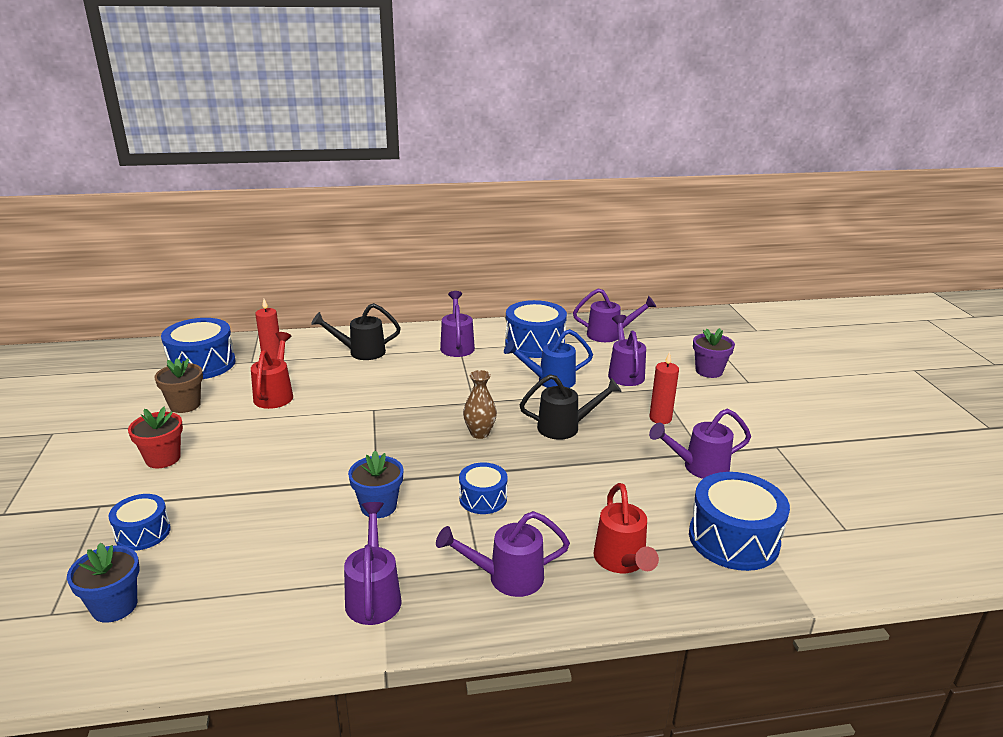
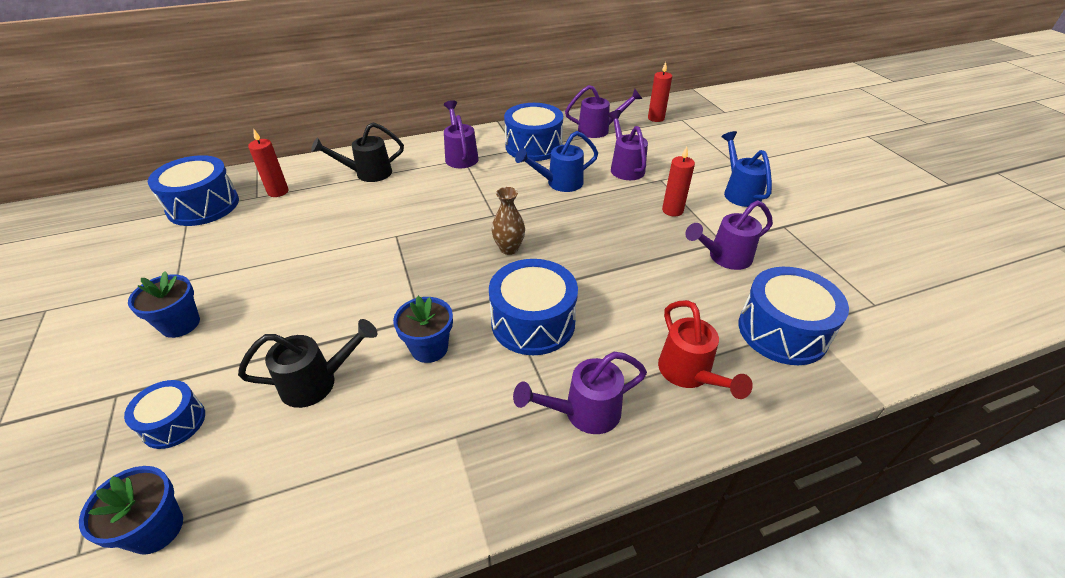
camera: 10 degrees left, 15 degrees up
(163, 458) = (180, 324): red flower pot -> blue flower pot
(185, 405) = (193, 256): brown flower pot -> none
(275, 394) = (290, 231): red watering can -> none
(373, 595) = (452, 459): purple watering can -> none
(483, 498) = (533, 322): blue drum -> blue drum, size x1.74
(565, 427) = (588, 231): black watering can -> black watering can (317, 382)
(676, 329) = (656, 118): none -> red candle
(709, 371) = (698, 157): purple flower pot -> none
(740, 409) = (739, 192): none -> blue watering can

